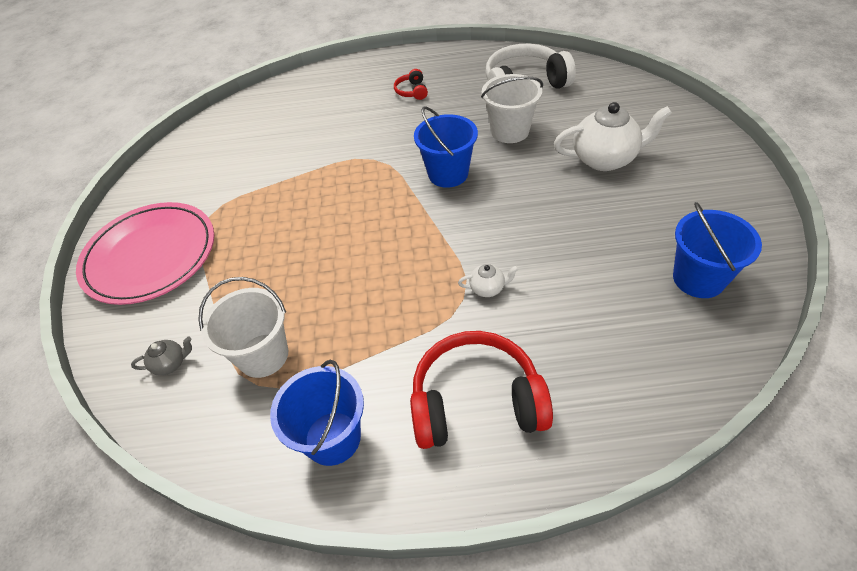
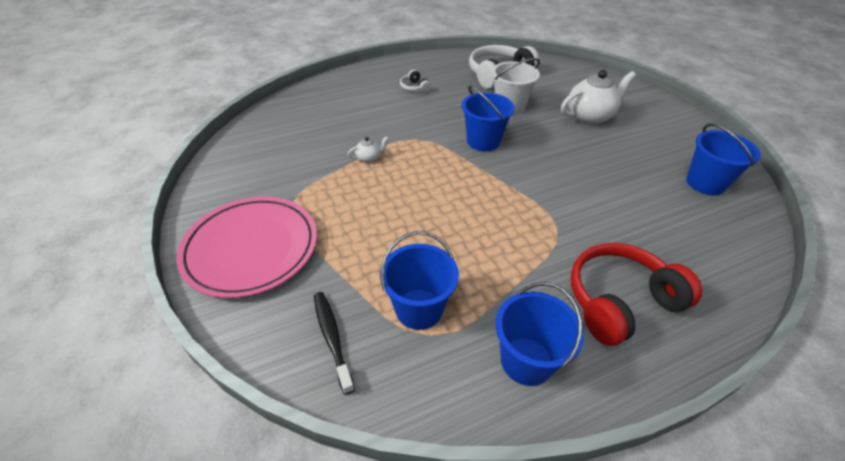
camera: 25 degrees left, 5 degrees down
(171, 364) = (332, 338): grey teapot -> black toothbrush
(263, 355) = (419, 309): white bucket -> blue bucket
(412, 91) = (414, 87): red headphones -> white headphones
(488, 288) = (570, 217): white teapot -> white teapot (369, 158)

